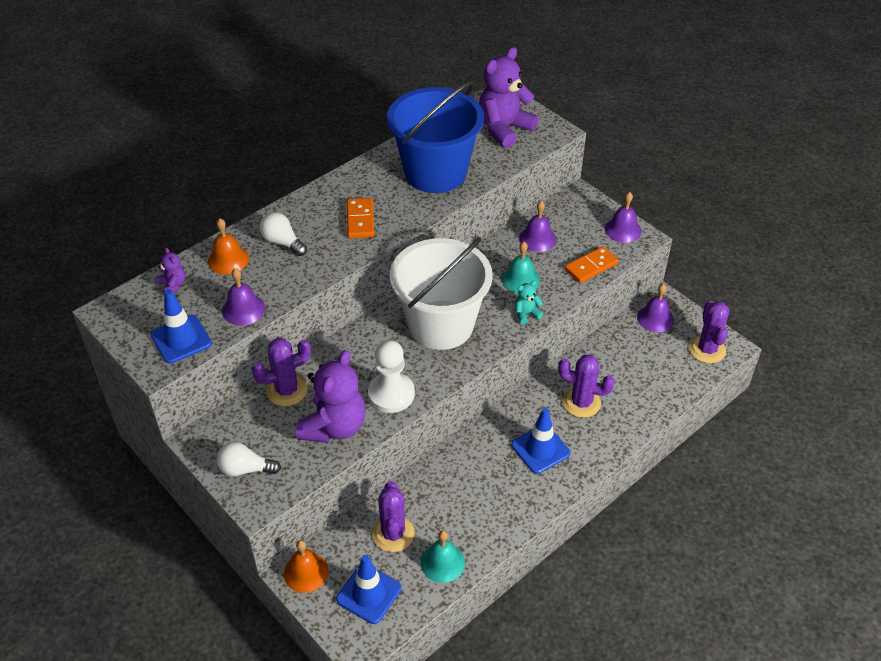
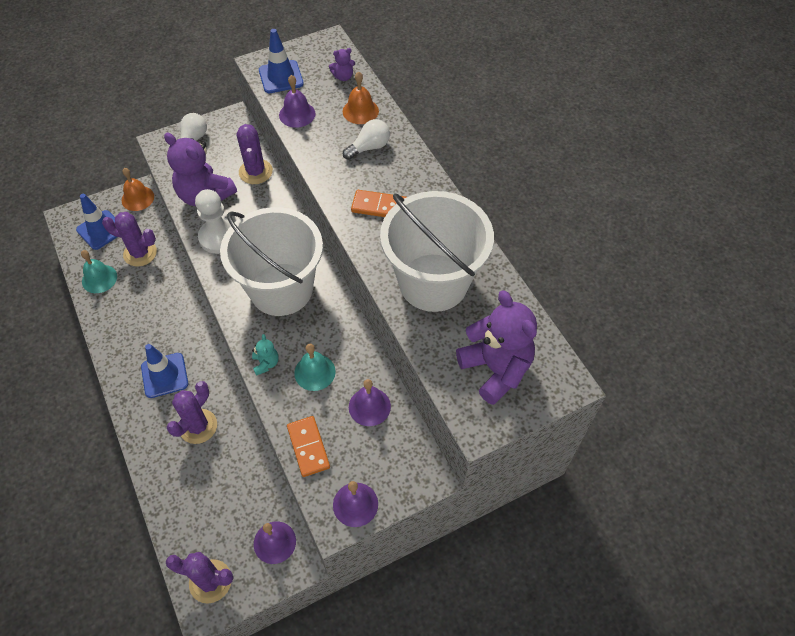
camera: 105 degrees right, 10 degrees up
(435, 172) = (433, 282): blue bucket -> white bucket

